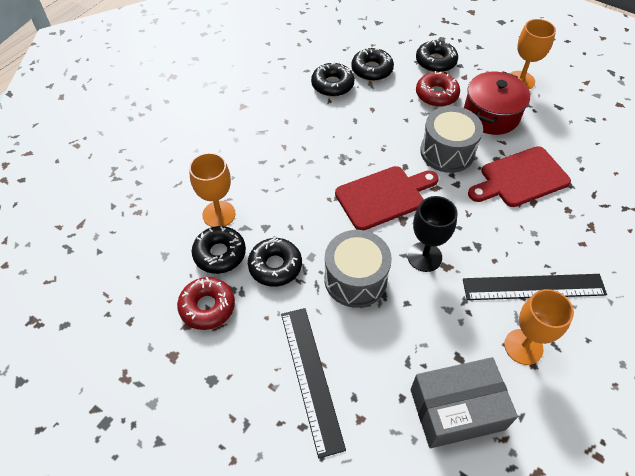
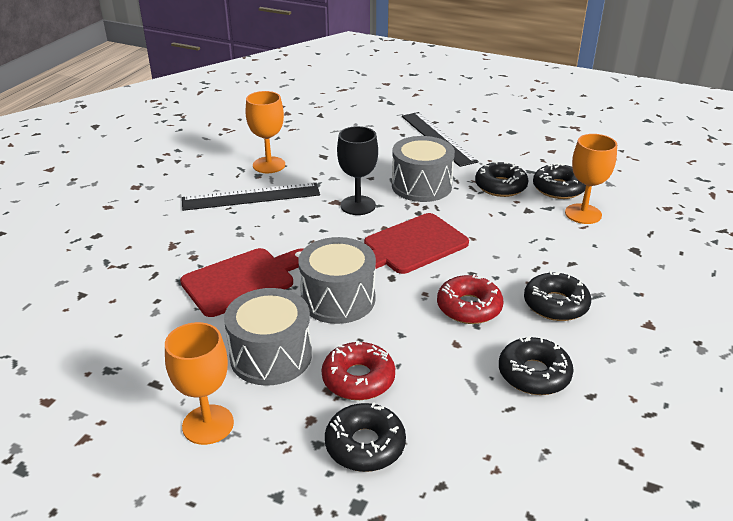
camera: 170 degrees right, 20 degrees down
(207, 307) = (543, 160): red donut -> red donut (469, 307)
(372, 70) = (479, 411): black donut -> black donut (555, 304)
(457, 409) = (325, 136): grey box -> none
(491, 115) = (271, 356): red pot -> grey drum

